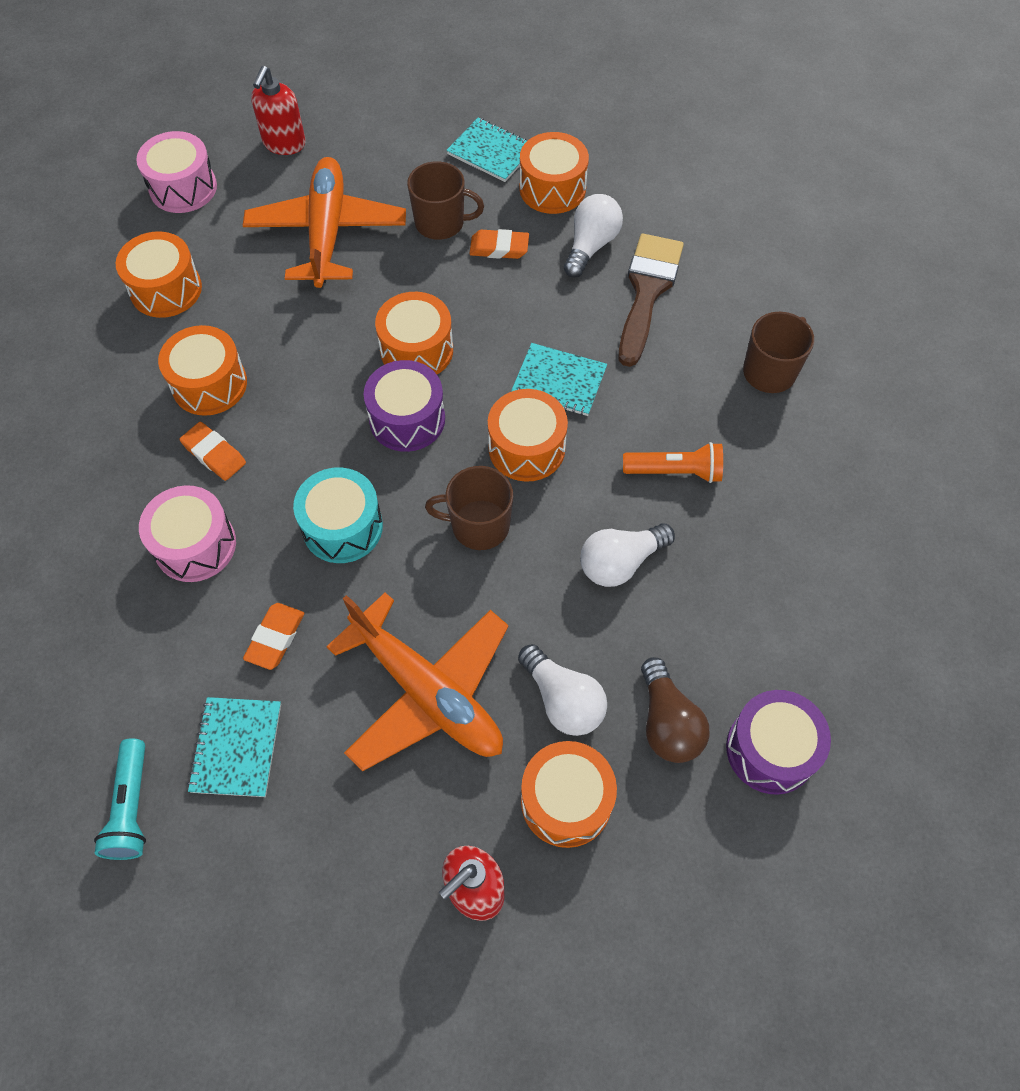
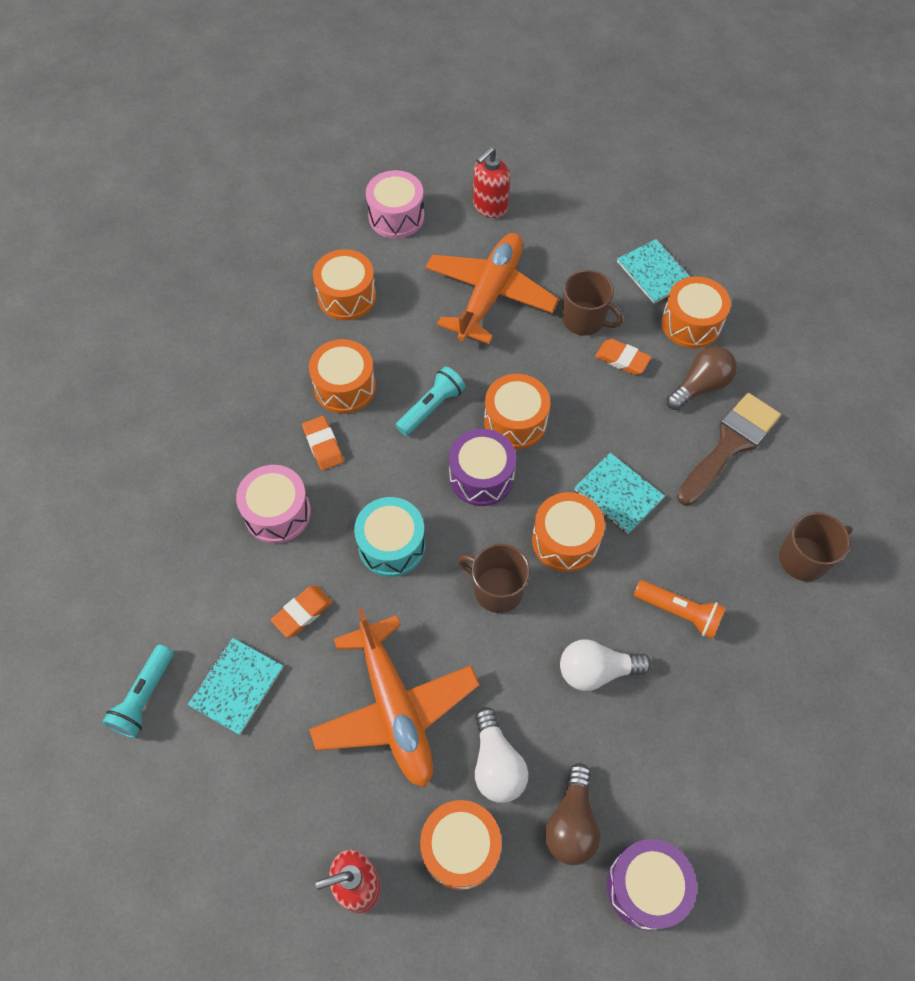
camera: 25 degrees right, 0 degrees up
(318, 370) = (431, 408): none -> turquoise flashlight
(591, 245) = (700, 386): white light bulb -> brown light bulb

